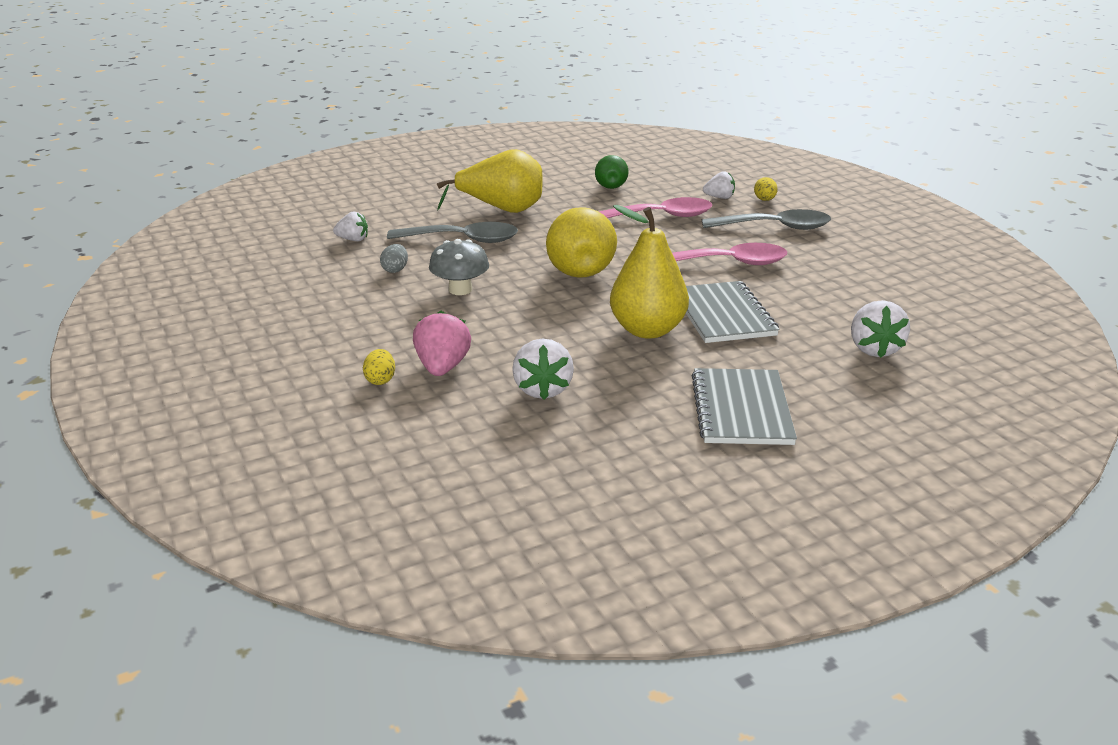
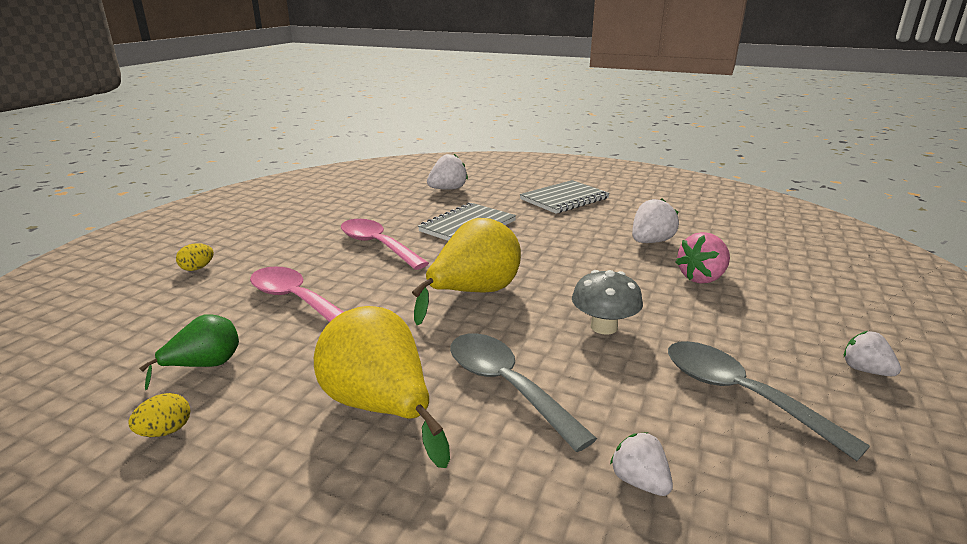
camera: 130 degrees left, 5 degrees down
(380, 380) = (761, 290): yellow egg -> yellow egg (165, 431)
(395, 270) = (639, 387): grey egg -> none
(647, 330) = (528, 239): yellow pear -> none
(719, 197) = (206, 289): white strawberry -> white strawberry (865, 370)
(774, 227) = (274, 248): grey spoon -> grey spoon (740, 395)

